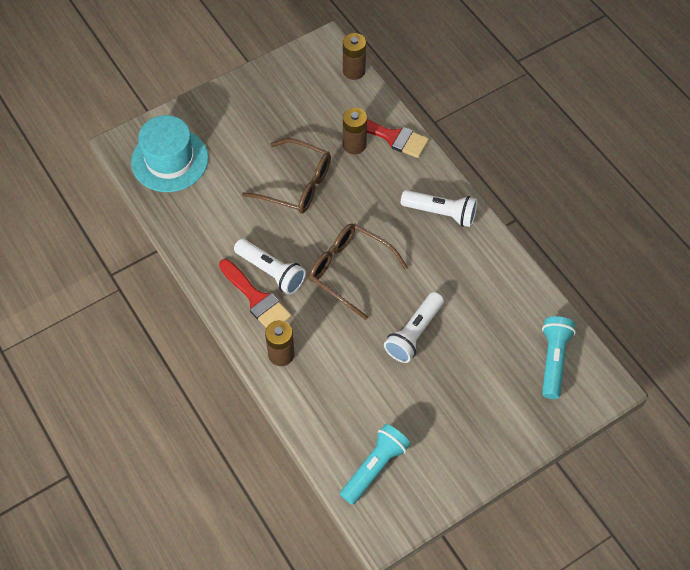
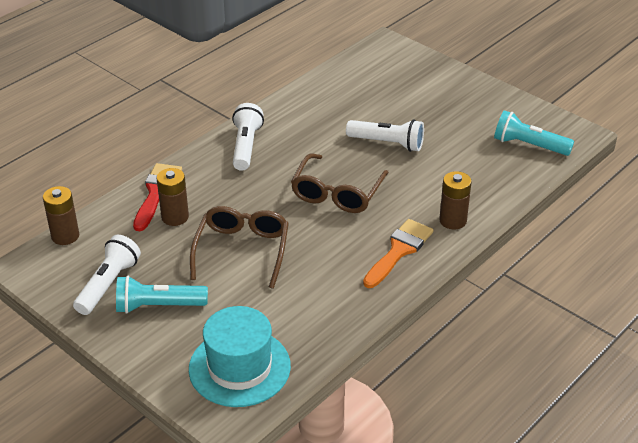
camera: 105 degrees left, 20 degrees down
(256, 299) = (399, 251): red brush -> orange brush
(271, 272) = (362, 247): white flashlight -> white flashlight (108, 284)
(553, 360) = (375, 69): turquoise flashlight -> turquoise flashlight (158, 306)

